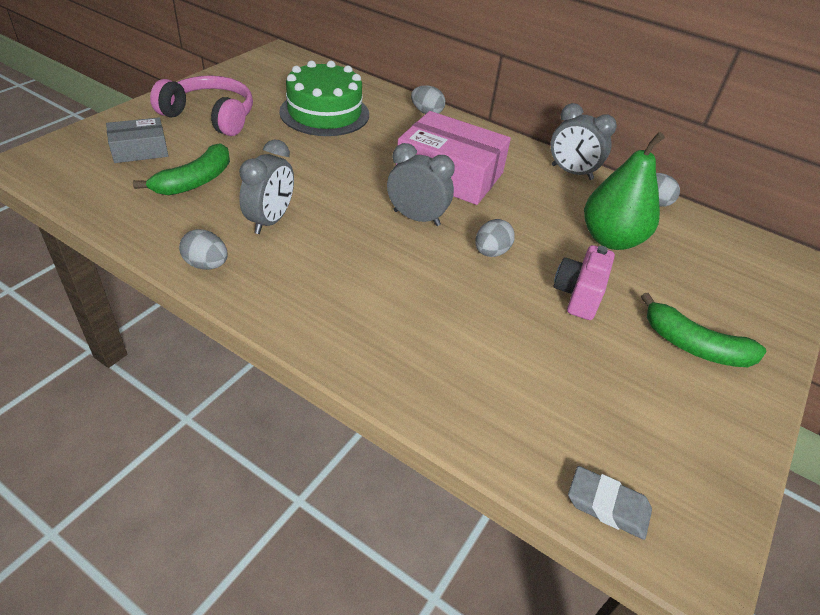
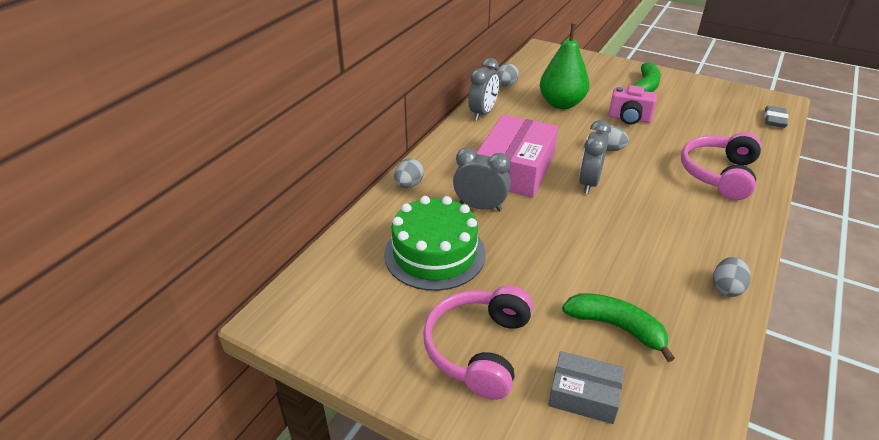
camera: 90 degrees left, 5 degrees down
(140, 150) = (583, 395): grey box -> grey box turned 45 degrees counterclockwise
(270, 221) = (644, 261): grey clock -> grey clock (480, 206)
(423, 343) = (719, 174): none -> pink headphones

